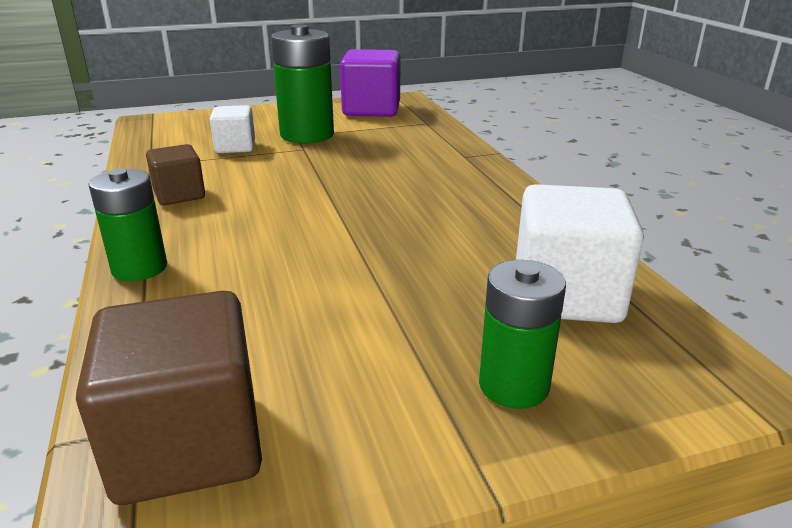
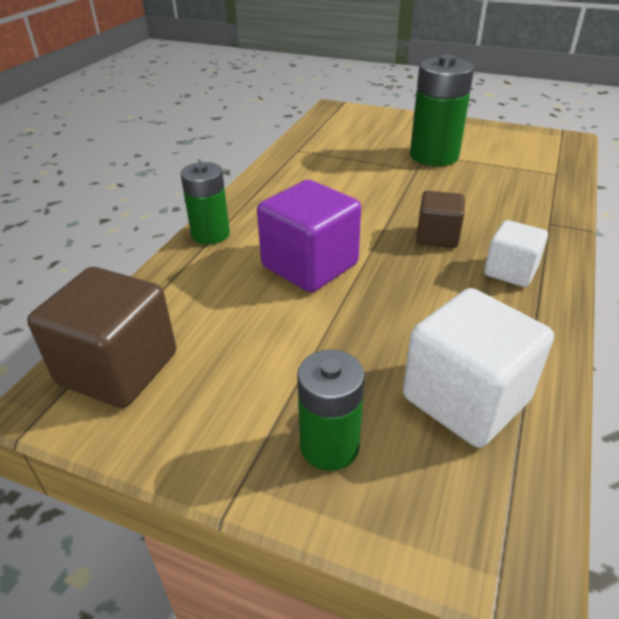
camera: 40 degrees right, 10 degrees up
(179, 195) = (288, 183): brown cube -> brown cube (437, 236)
(235, 147) = (368, 152): white cube -> white cube (510, 271)
(371, 109) = (520, 144): purple cube -> purple cube (310, 265)

